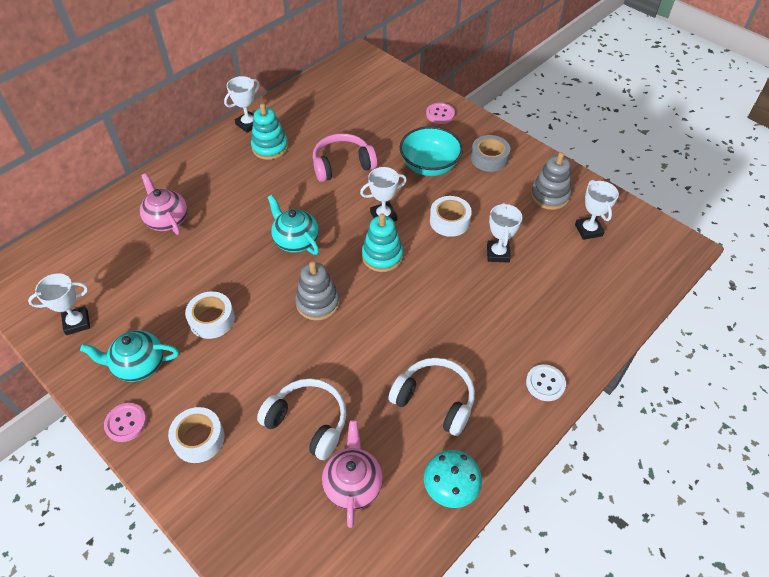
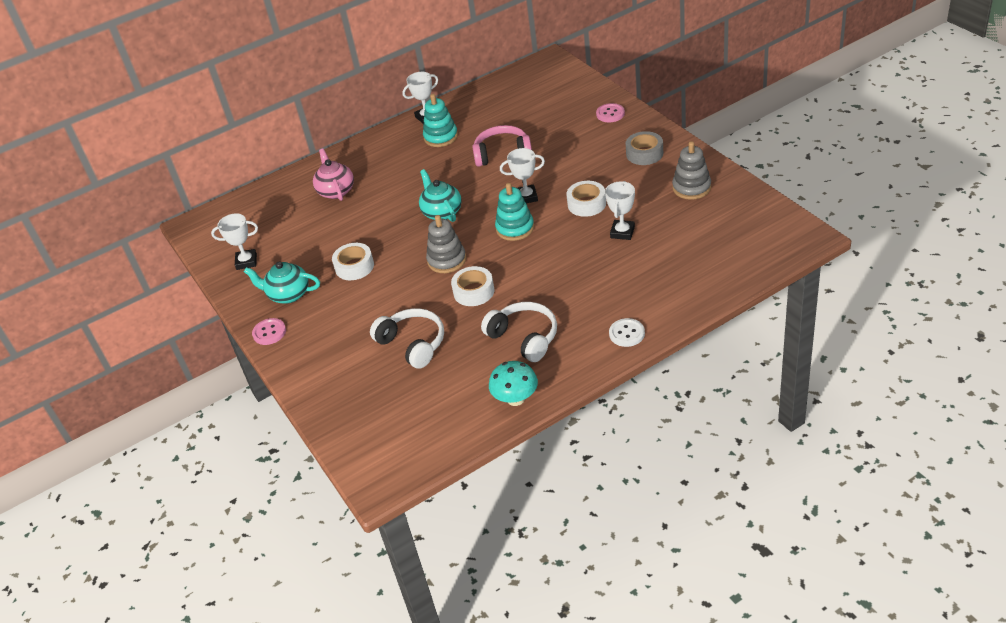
camera: 20 degrees right, 10 degrees down
(199, 438) = (323, 347): white tape -> white tape (474, 291)
(353, 484) = (436, 388): pink teapot -> none
(429, 166) = (584, 158): turquoise bowl -> none
(588, 230) = (718, 218): white trophy -> none

